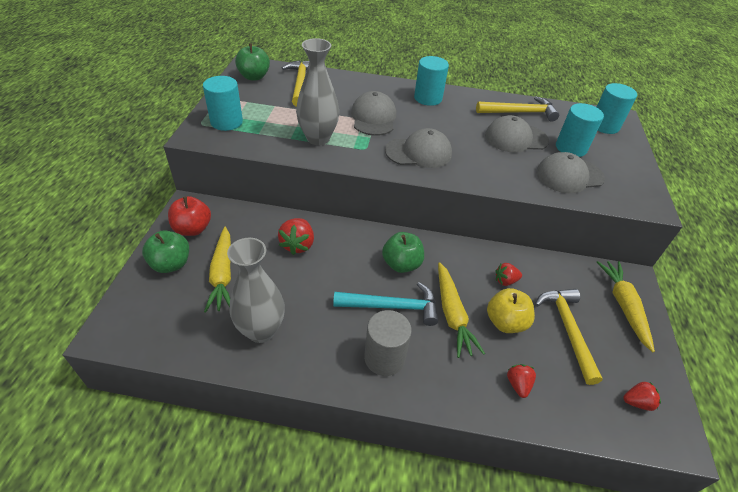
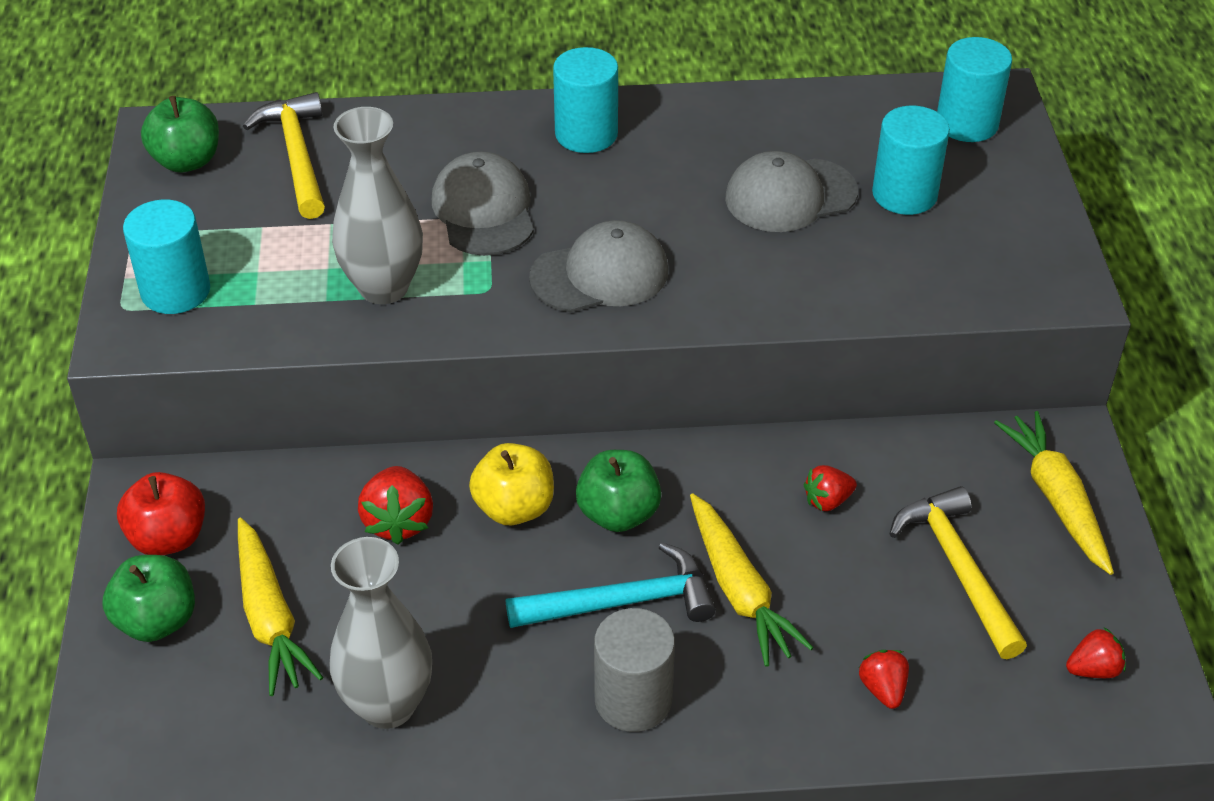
camera: 10 degrees left, 0 degrees up
(505, 322) = (841, 582): yellow apple -> yellow apple (514, 508)
(520, 112) = (789, 128): yellow hammer -> none
(569, 175) = (908, 261): grey cap -> none

